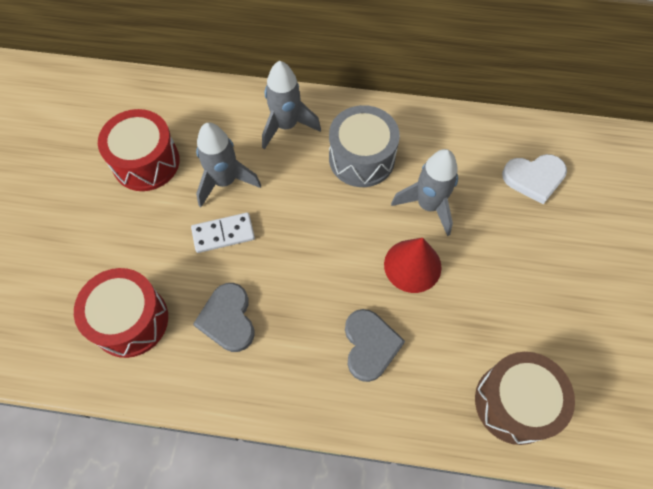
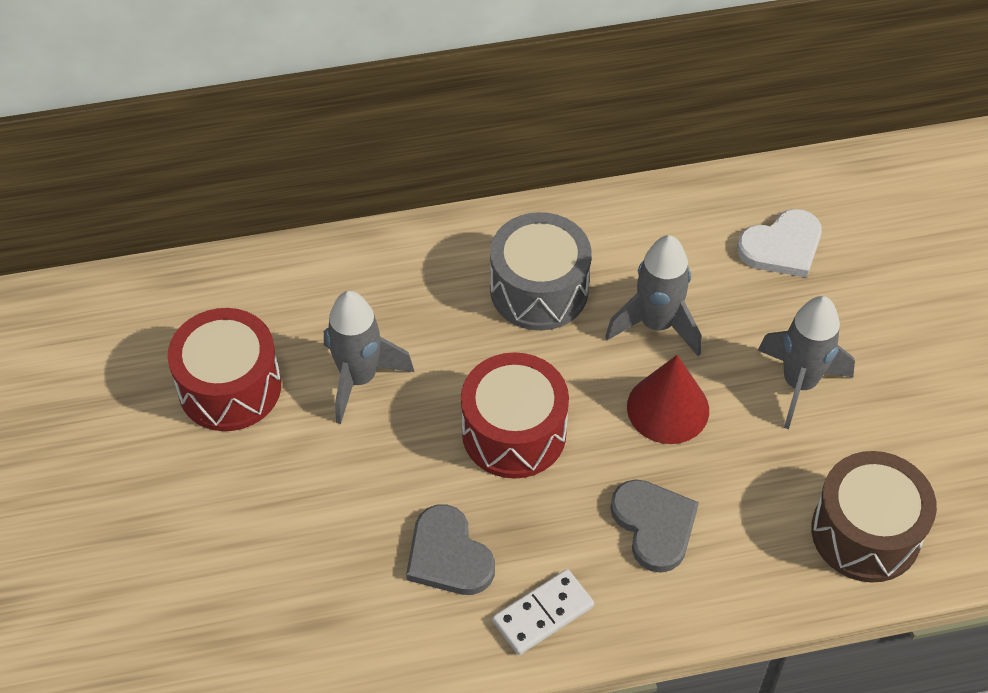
camera: 20 degrees left, 10 degrees down
(130, 320) = (312, 602): red drum -> red drum (514, 432)
(223, 234) = (390, 448): white domino -> white domino (543, 614)
(286, 126) = (412, 277): grey rocket -> grey rocket (799, 383)

